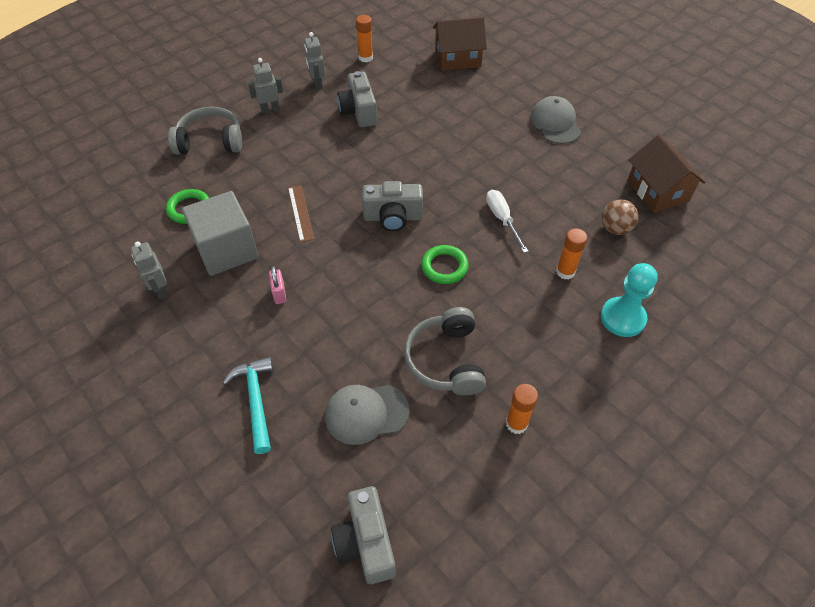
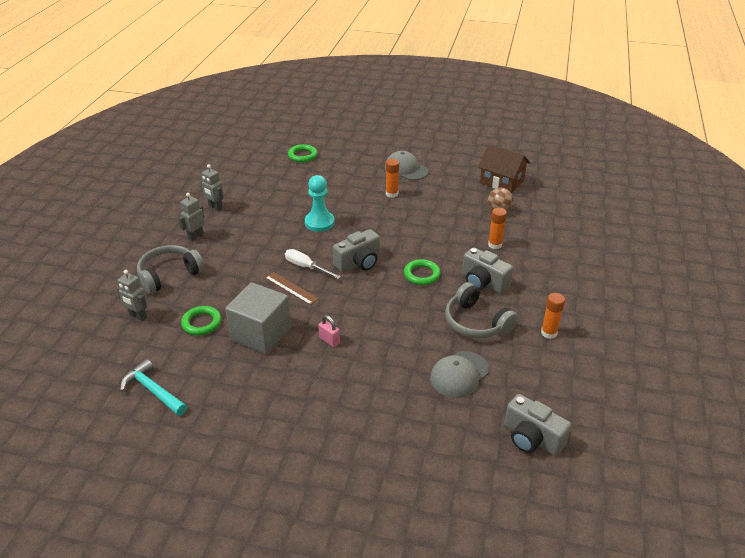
camera: 35 degrees left, 15 degrees down
(160, 290) = (237, 381): grey robot -> grey robot (138, 316)
(256, 401) = (382, 406): turquoise hammer -> turquoise hammer (153, 391)
(359, 111) = (266, 212): grey camera -> grey camera (483, 282)
(365, 58) = (234, 178): orange glue stick -> orange glue stick (391, 194)
(457, 58) = (302, 155): brown house -> green ring
(502, 219) = (429, 234): white screwdriver -> white screwdriver (306, 267)
(622, 318) = (549, 253): turquoise pawn -> turquoise pawn (319, 222)

